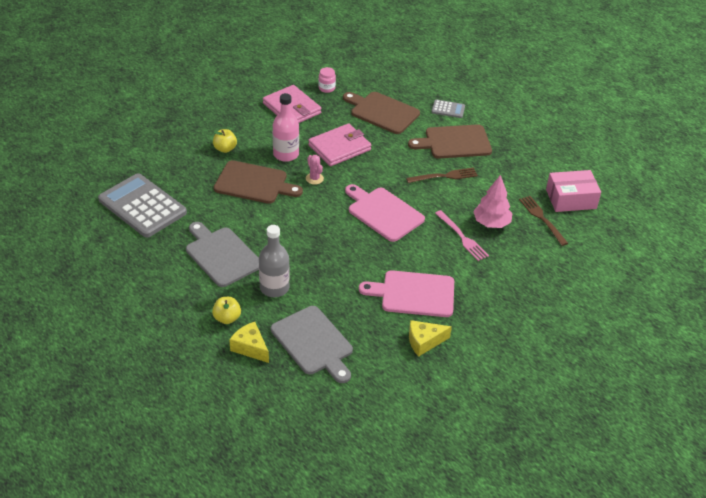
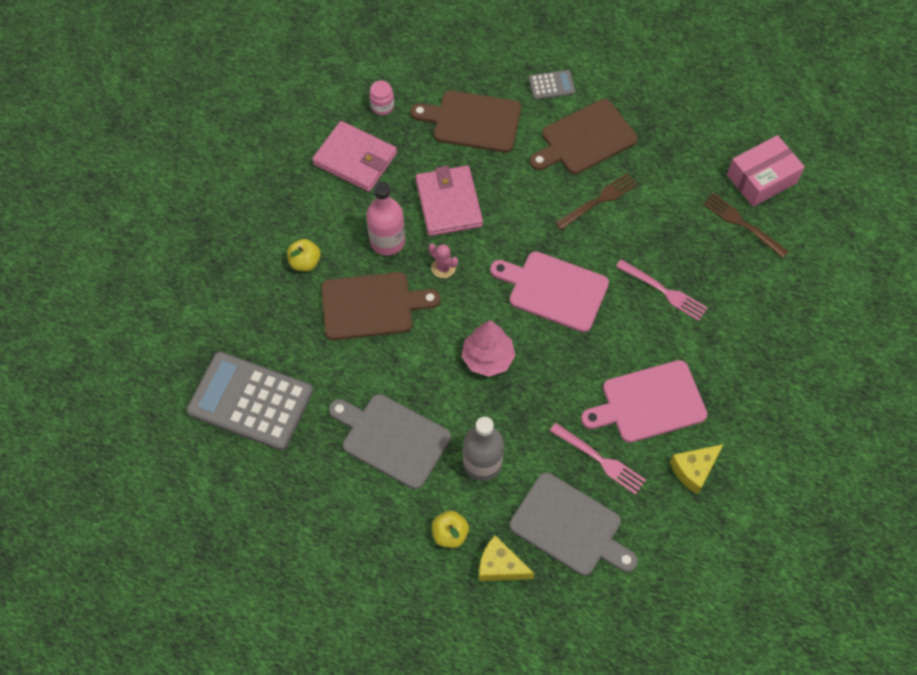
camera: 20 degrees left, 20 degrees up
(339, 147) = (448, 203): pink wallet -> pink wallet turned 45 degrees counterclockwise
(359, 313) = (600, 460): none -> pink fork
(491, 223) = (687, 255): pink tree -> pink tree (488, 358)

